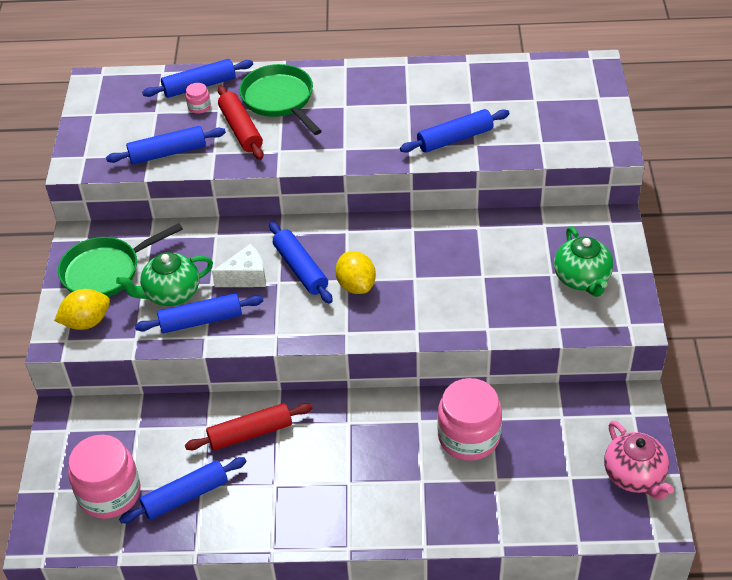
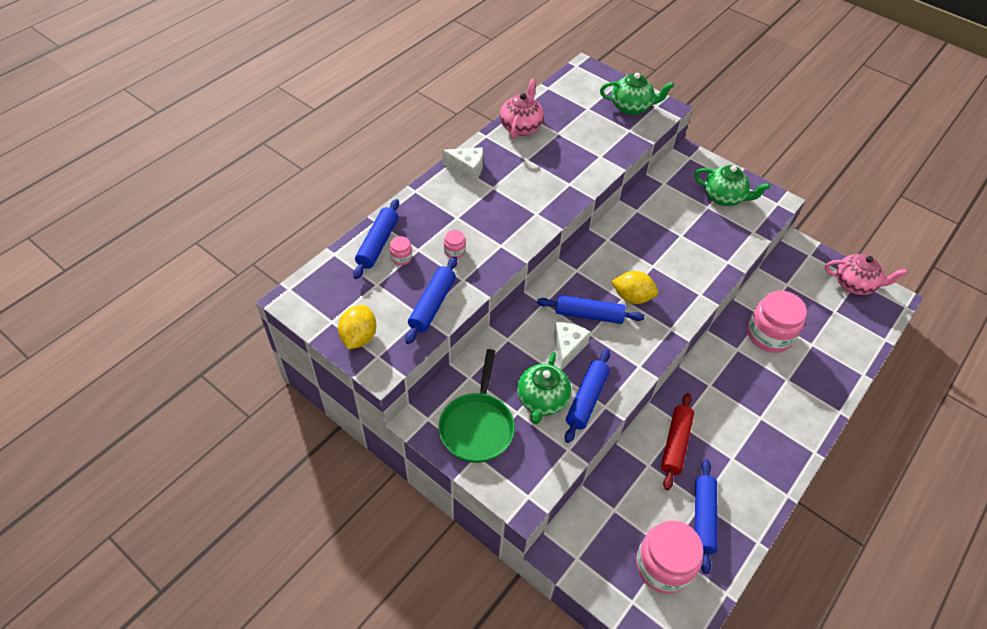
camera: 55 degrees left, 5 degrees up
(86, 322) = (521, 471): yellow lemon -> yellow lemon (359, 337)
(241, 129) = (454, 251): red rolling pin -> pink jar
(280, 100) = (447, 213): green pan -> none
(347, 79) = (467, 169): none -> white cheese
(448, 76) = (521, 127): none -> pink teapot
(455, 139) = (585, 161): blue rolling pin -> none
(579, 125) = (631, 107): none -> green teapot

